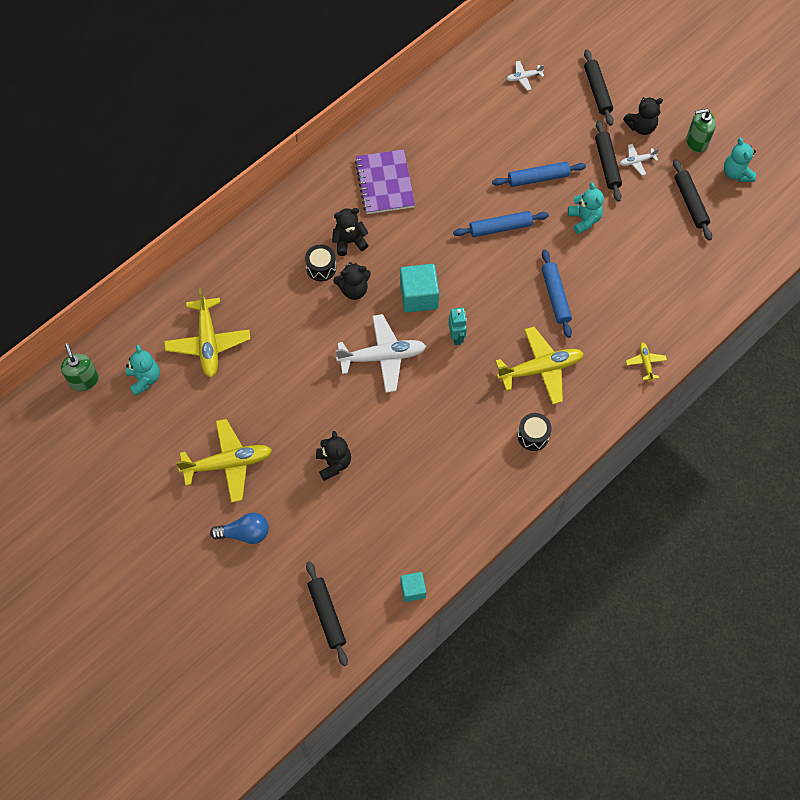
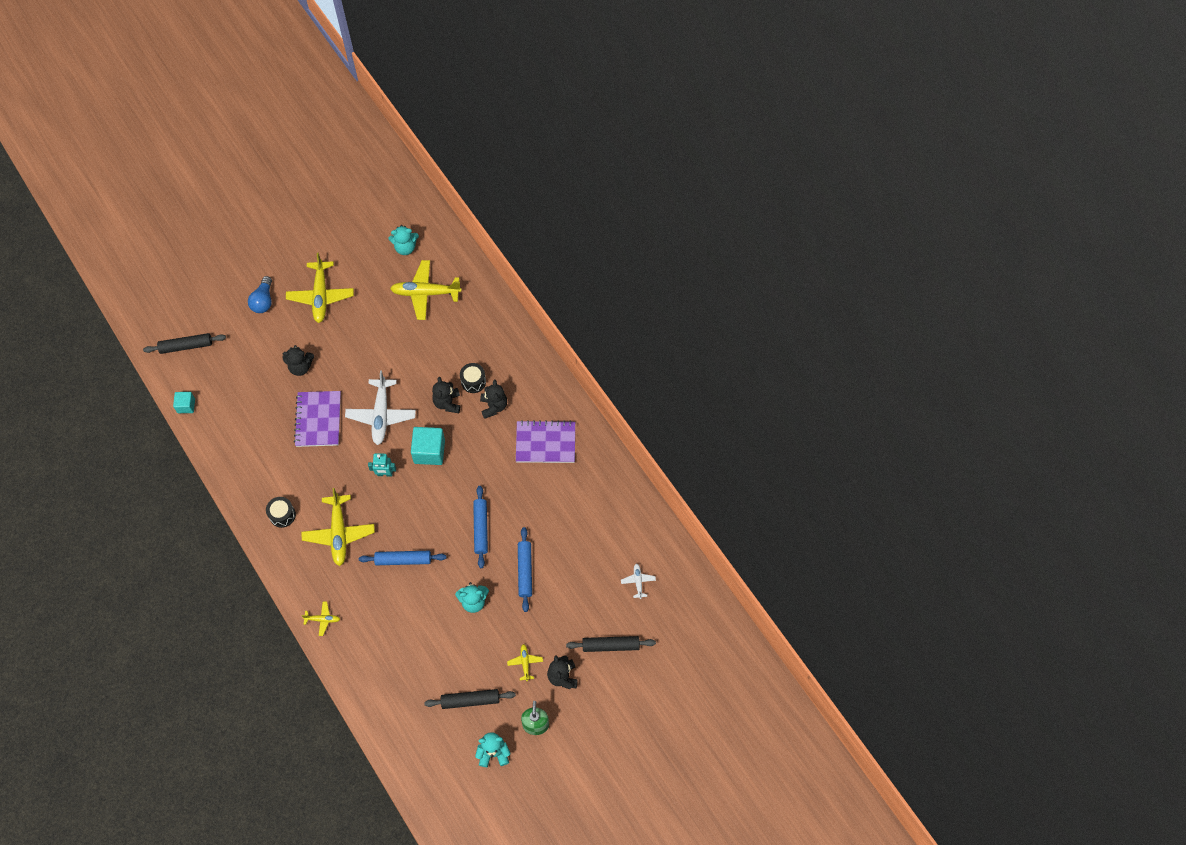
camera: 100 degrees right, 0 degrees up
(84, 380) = (414, 208): green soap dispenser -> none
(402, 425) = (318, 420): none -> purple notebook
(607, 164) = (527, 635): black rolling pin -> none
(637, 161) = (525, 663): white plane -> yellow plane

